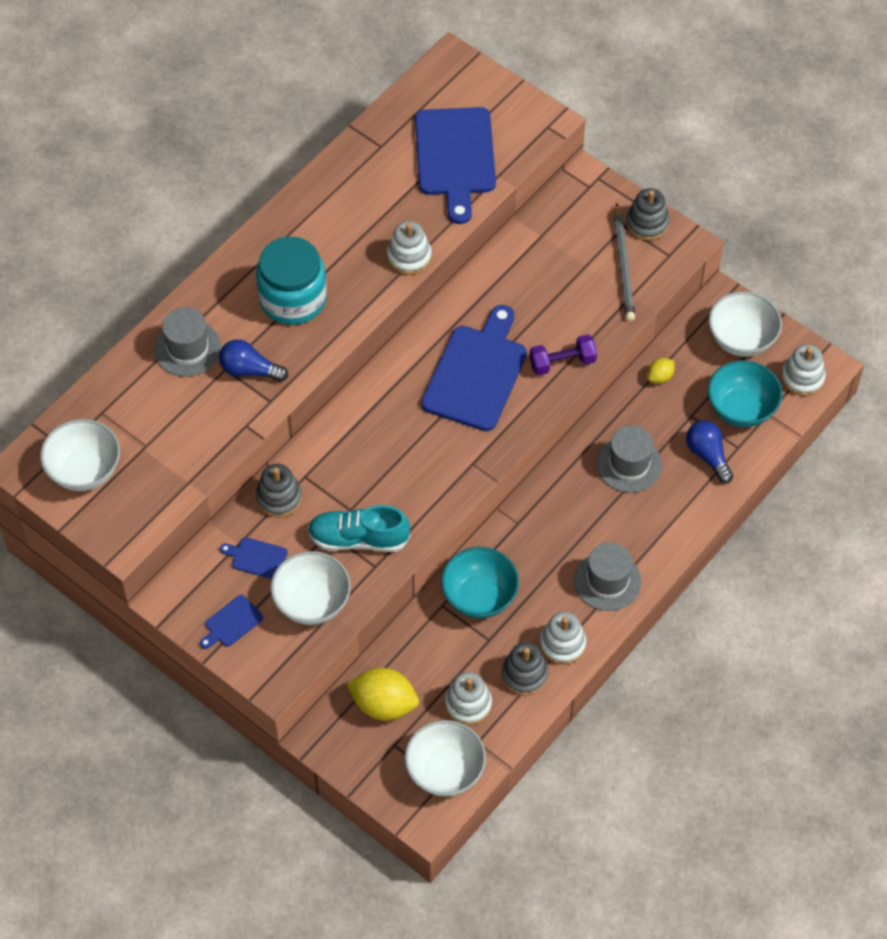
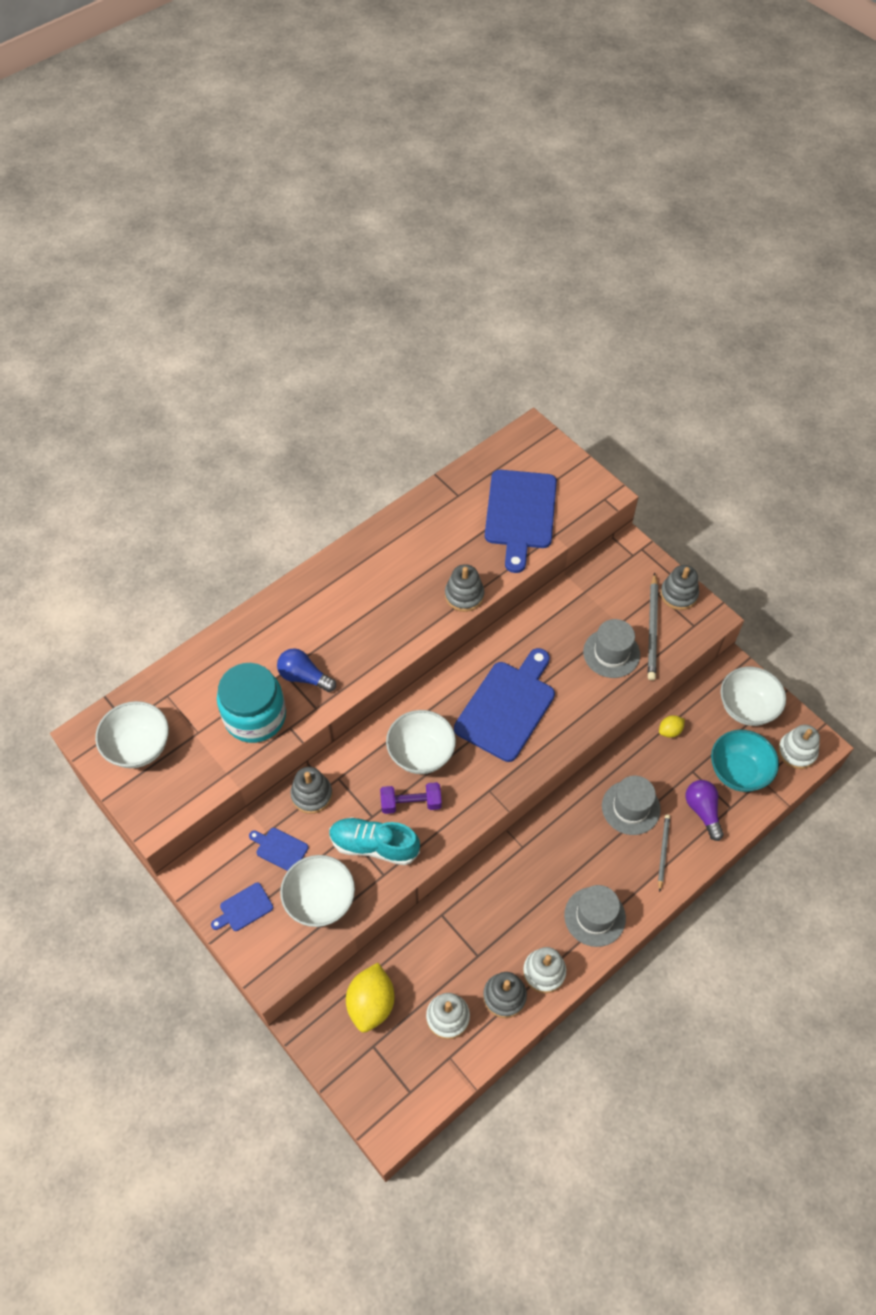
camera: 10 degrees right, 0 degrees up
(187, 348) = (255, 649): grey hat -> grey hat (611, 653)
(293, 298) = (356, 618): turquoise jar -> turquoise jar (255, 716)
(384, 704) = (371, 1003): yellow lemon -> yellow lemon turned 75 degrees clockwise
(409, 257) = (464, 595): white stacking toy -> grey stacking toy
(445, 771) = (414, 1082): white bowl -> white bowl (421, 754)
(479, 597) = (476, 912): turquoise bowl -> none
(562, 362) = (585, 708): purple dumbbell -> purple dumbbell (411, 803)
(671, 504) = (663, 852): none -> grey pencil
(708, 456) = (702, 811): blue light bulb -> purple light bulb

